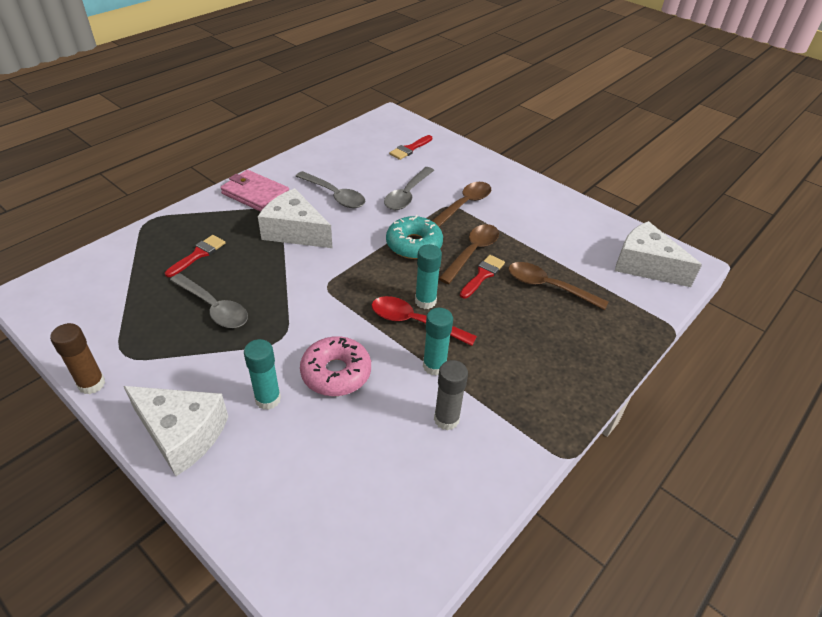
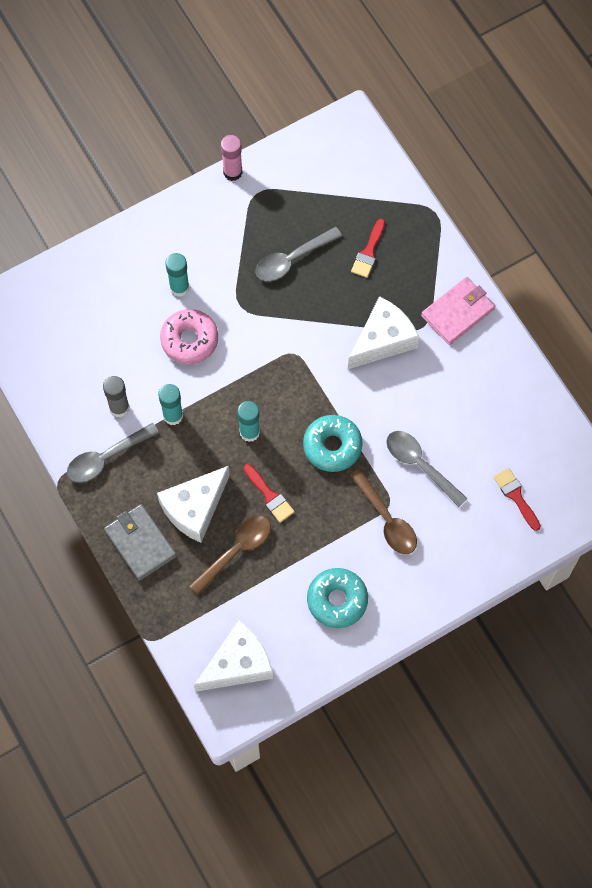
camera: 110 degrees right, 25 degrees up
(92, 384) = (232, 172): brown glue stick -> pink glue stick
(182, 434) = (166, 229): white cheese -> white cheese (195, 508)
(198, 255) = (368, 252): red brush -> red brush turned 60 degrees clockwise
(335, 195) = (436, 390): grey spoon -> grey spoon (106, 458)
(414, 322) = (226, 415): red spoon -> none
(472, 252) = (305, 498): brown spoon -> none
(549, 220) = (337, 600): none -> turquoise donut
(588, 359) = (140, 543): none -> grey wallet

